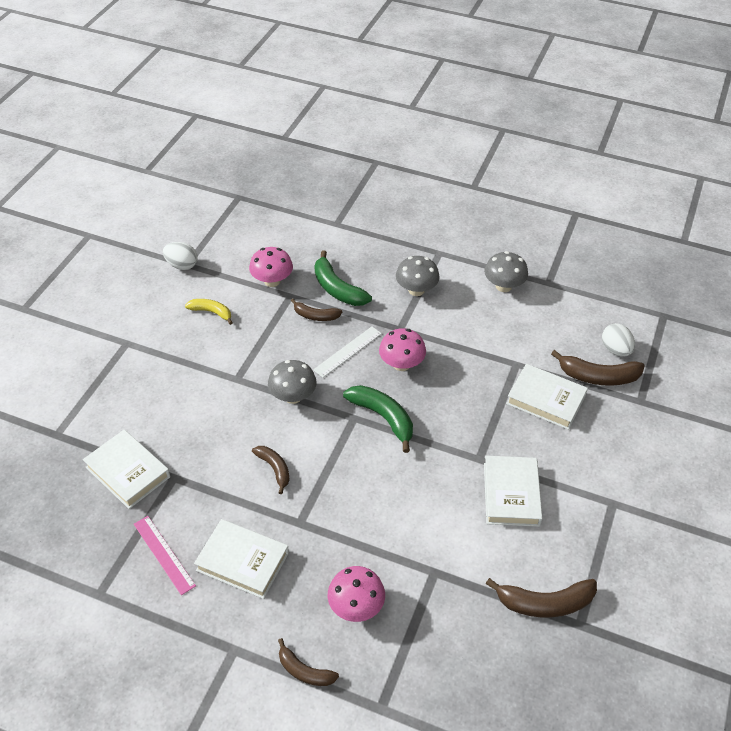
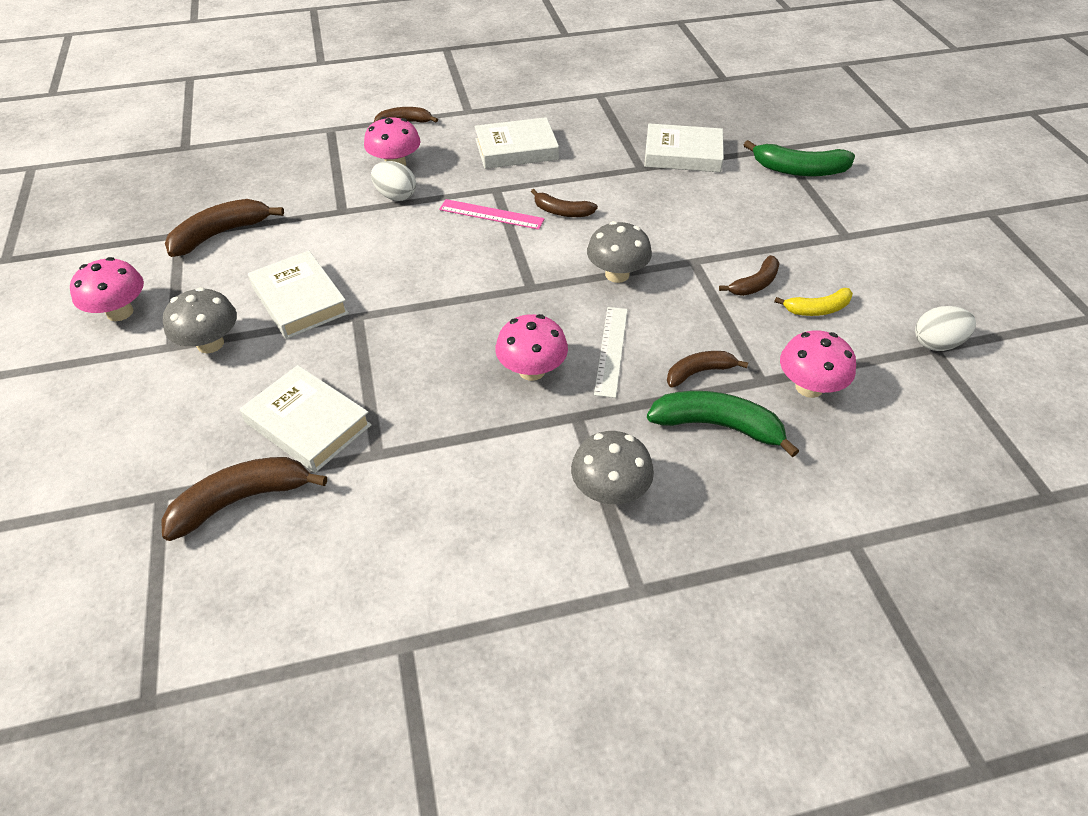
camera: 145 degrees right, 0 degrees up
(164, 554) = (582, 128): pink ruler -> pink ruler (491, 214)
(223, 344) = (755, 284): none -> brown banana
(383, 418) = (499, 302): green banana -> green banana (799, 170)
(503, 286) = (480, 585): grey mushroom -> grey mushroom (210, 344)
(545, 400) = (308, 424): white book -> white book turned 45 degrees clockwise
(615, 350) = (226, 566): white egg -> white egg (395, 196)
(644, 557) = (120, 312): none -> pink mushroom

